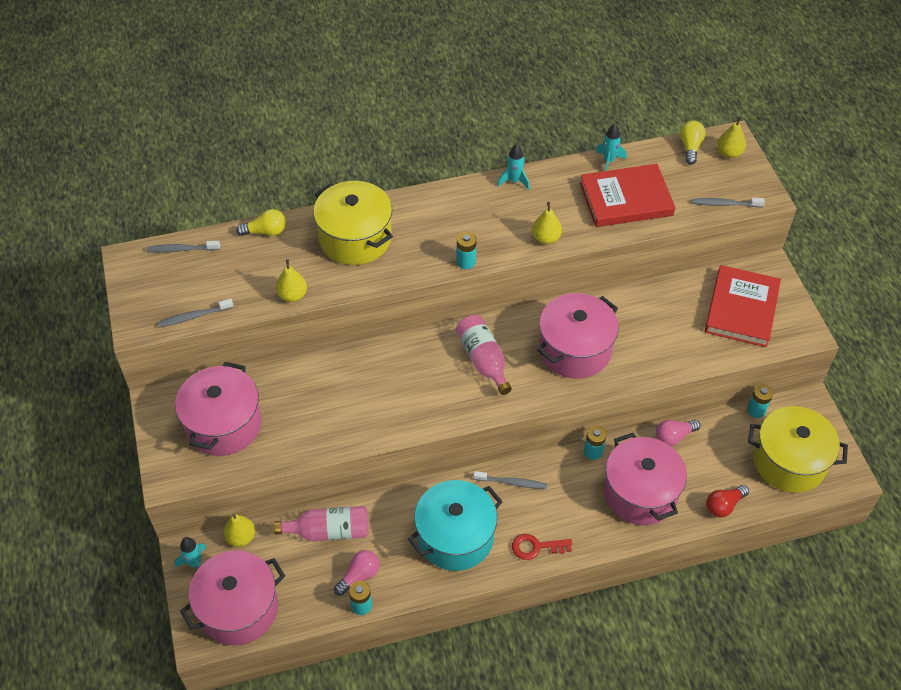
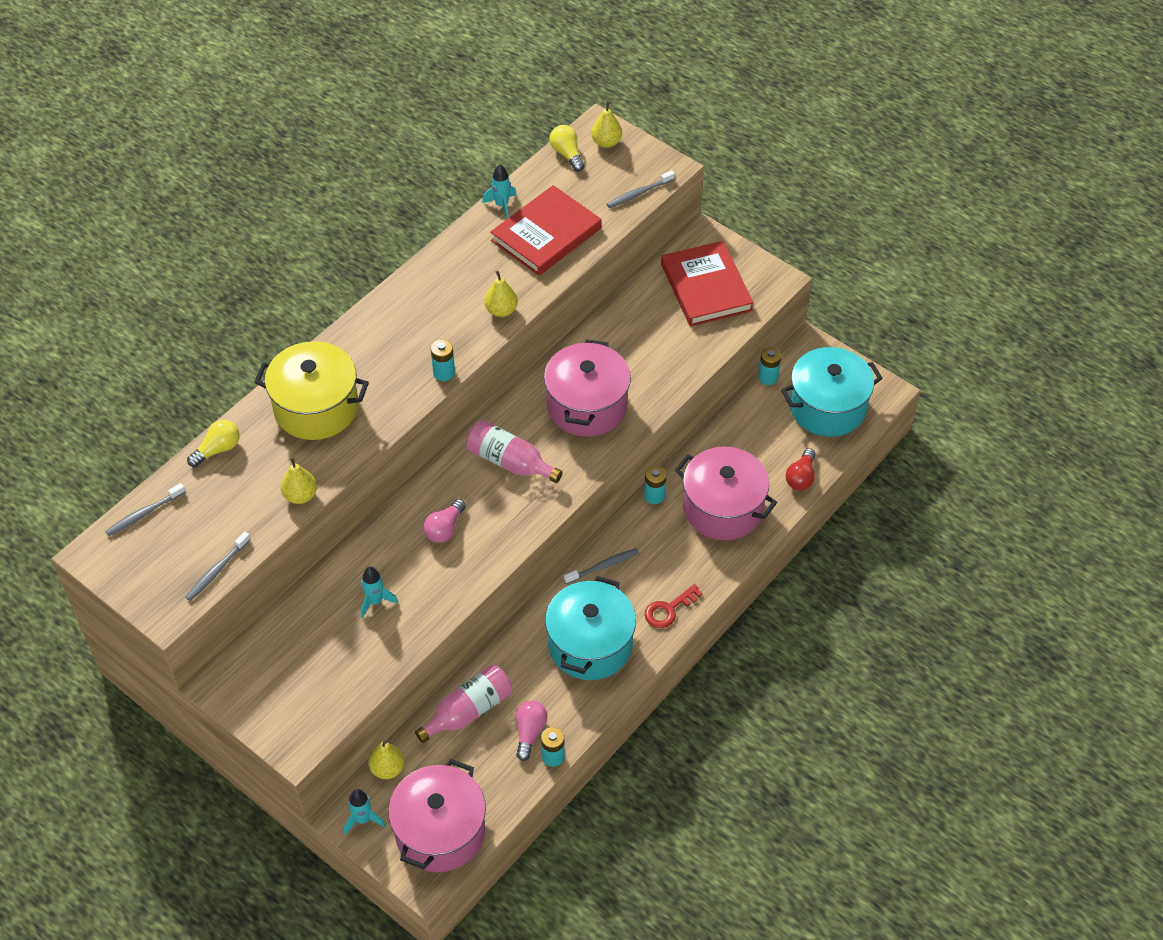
camera: 35 degrees left, 0 degrees up
(224, 424) = (307, 664): pink pot -> none
(514, 181) = (427, 270): turquoise rocket -> turquoise rocket (375, 601)
(674, 436) = (715, 441): pink light bulb -> pink light bulb (445, 528)
(789, 461) = (827, 407): yellow pot -> turquoise pot

